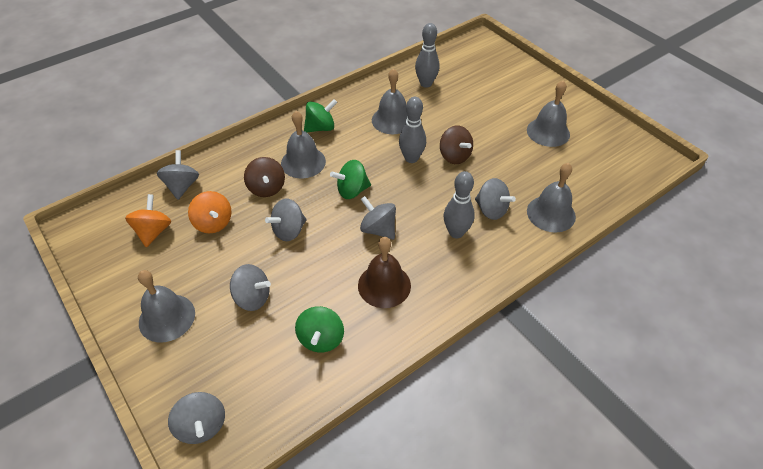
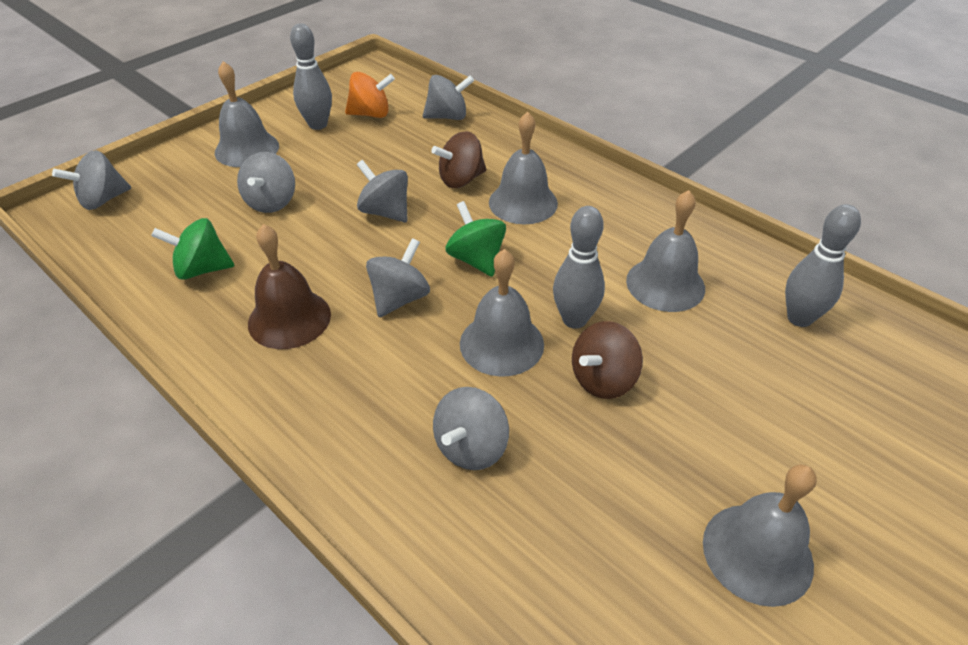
camera: 80 degrees right, 5 degrees down
(213, 223) = (390, 151): orange spinning top -> none
(321, 128) = (606, 207): green spinning top -> none
(456, 232) = (405, 397): grey bowling pin -> grey bowling pin (318, 125)
(551, 213) = (482, 559): grey bell -> grey bell (501, 343)

